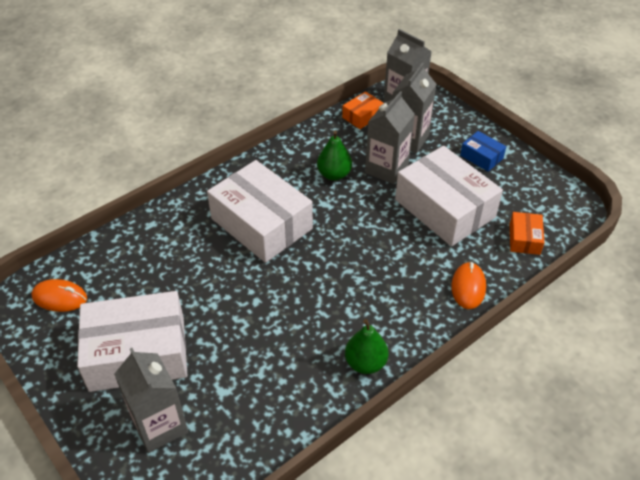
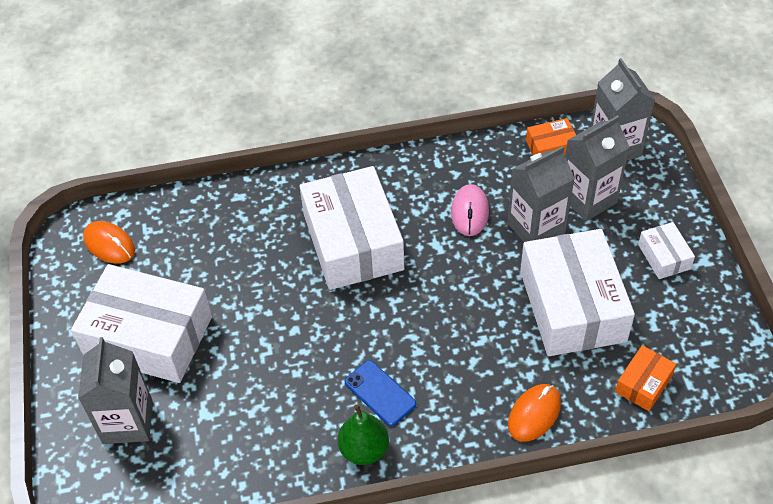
camera: 30 degrees right, 5 degrees up
(334, 174) = (470, 212): green pear -> pink mouse
(351, 318) = (380, 393): none -> blue phone
(481, 157) = (664, 257): blue box -> white box

